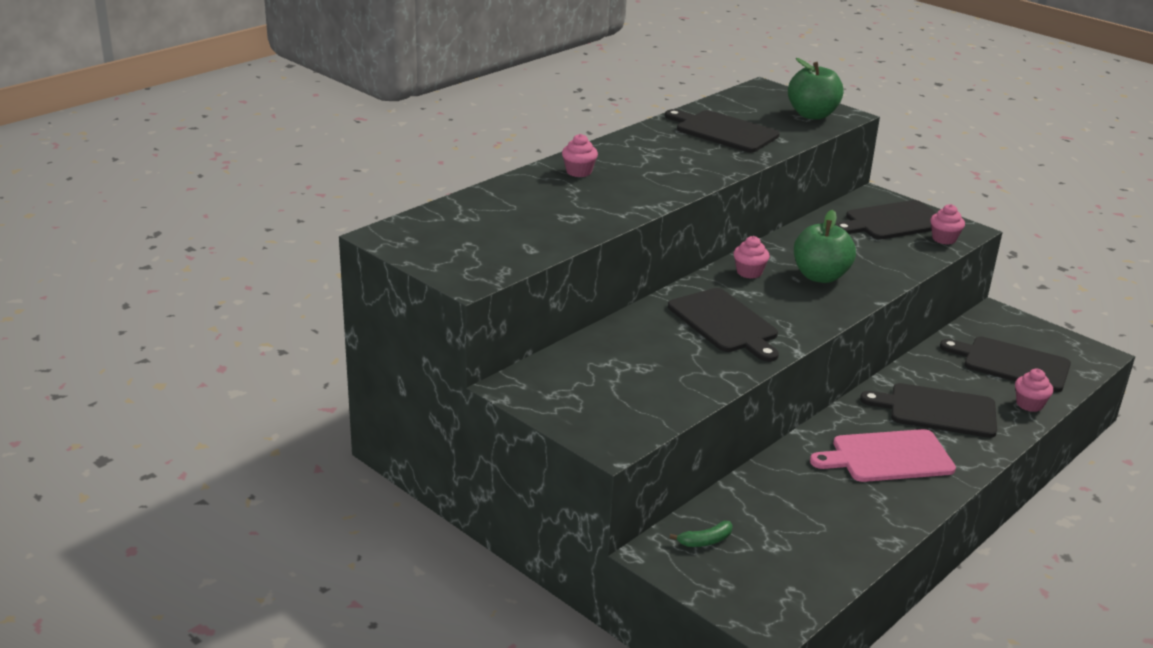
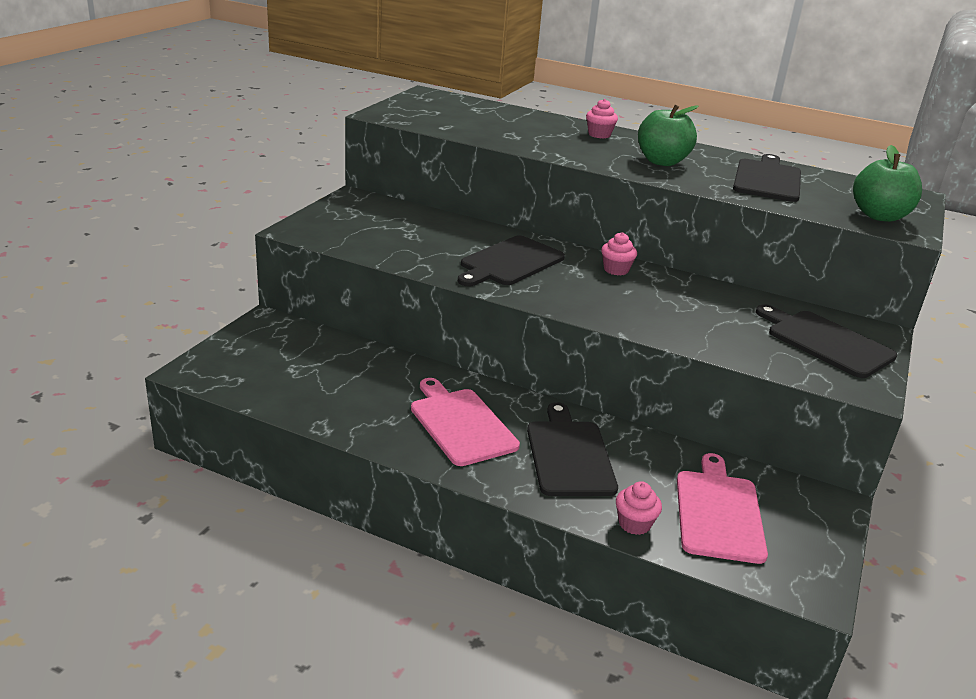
camera: 70 degrees right, 0 degrees up
(705, 541) = (289, 339): green banana -> none
(820, 276) = (645, 303): green apple -> green apple (662, 162)
(944, 239) = (822, 374): pink cupcake -> none
(1012, 364) = (718, 512): black cutting board -> pink cutting board

